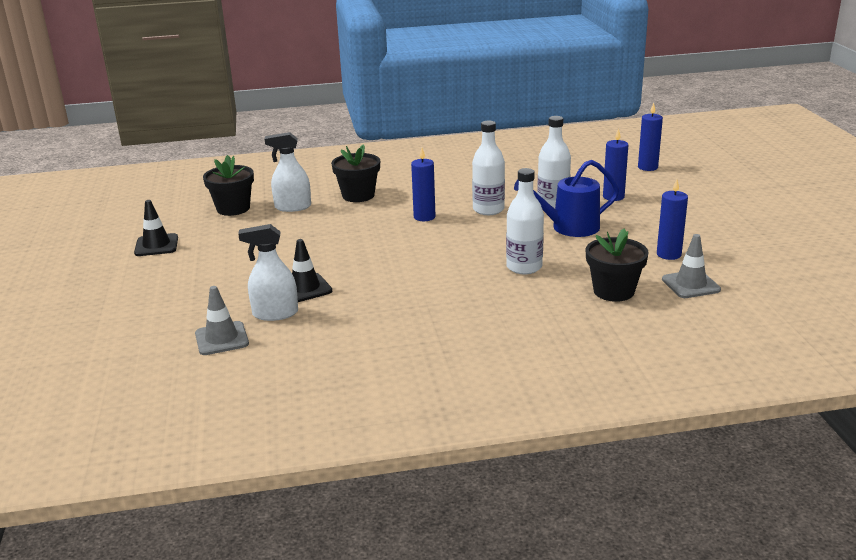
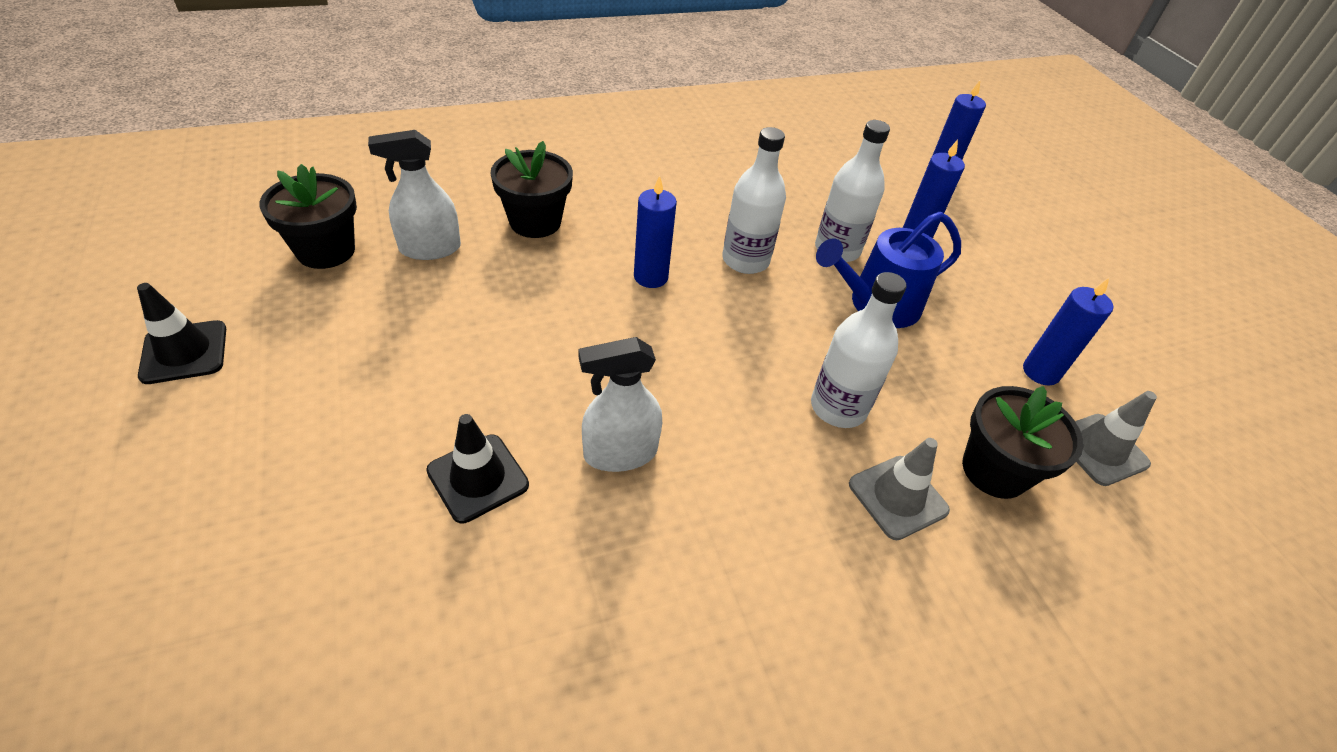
camera: 15 degrees left, 20 degrees up
(221, 339) = (326, 655): grey traffic cone -> grey traffic cone (897, 497)
(275, 313) = (429, 561): white spray bottle -> white spray bottle (620, 453)

